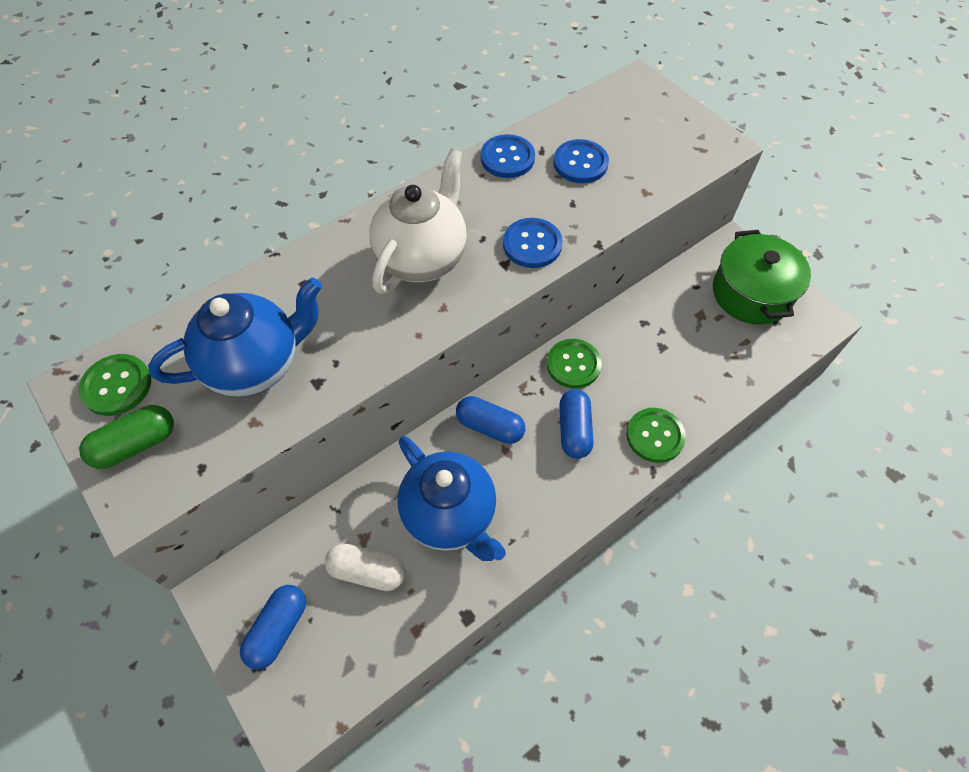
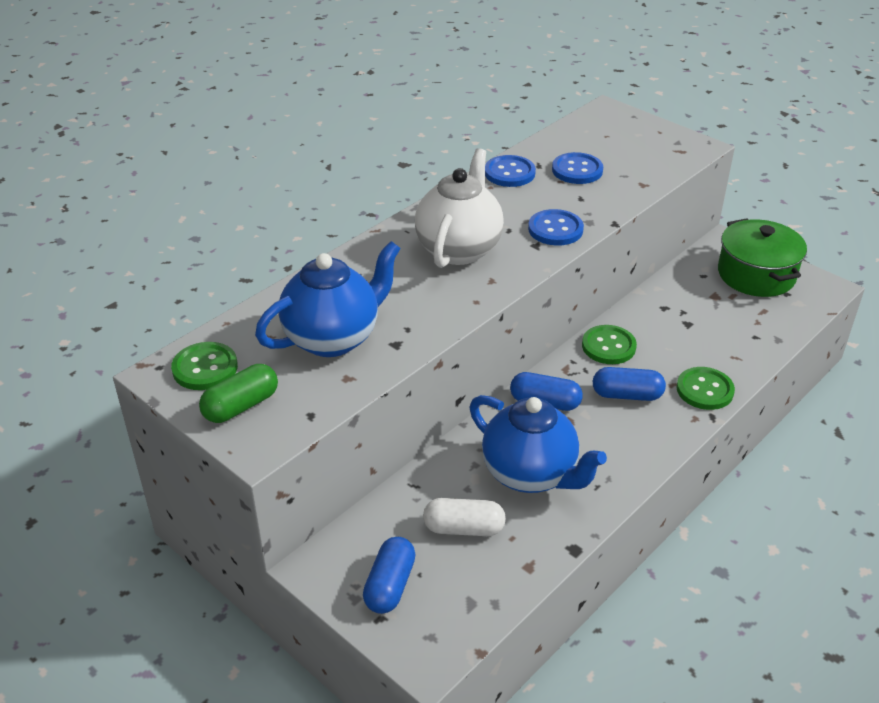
camera: 10 degrees left, 20 degrees down
(574, 430) = (627, 395): blue capsule -> blue capsule turned 75 degrees counterclockwise

